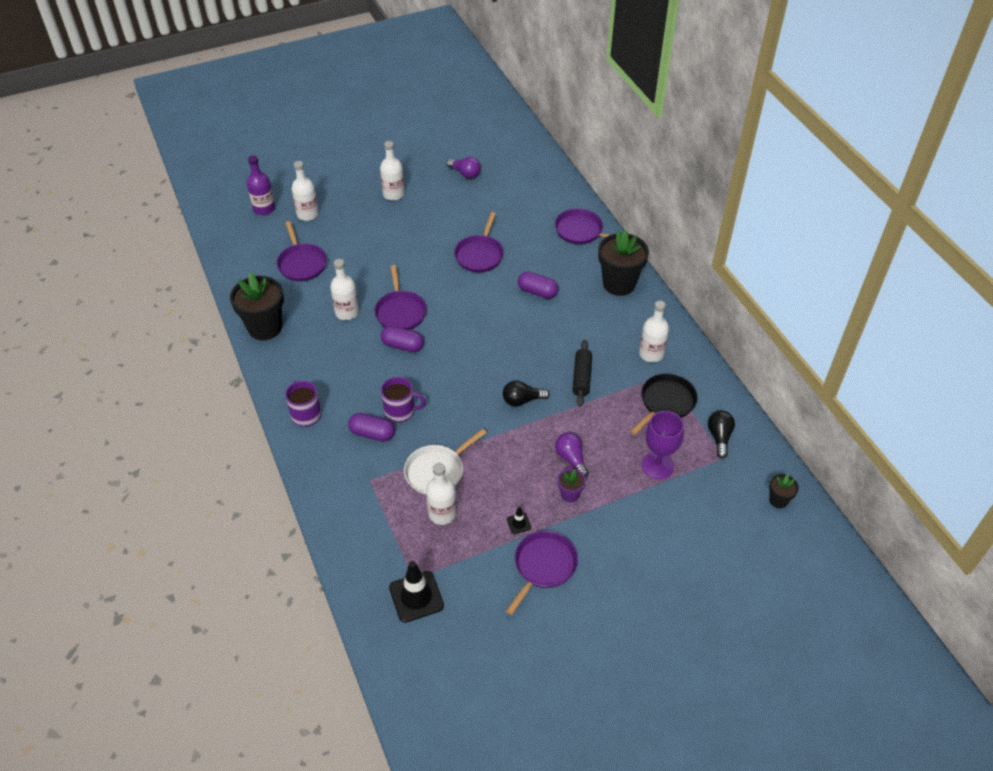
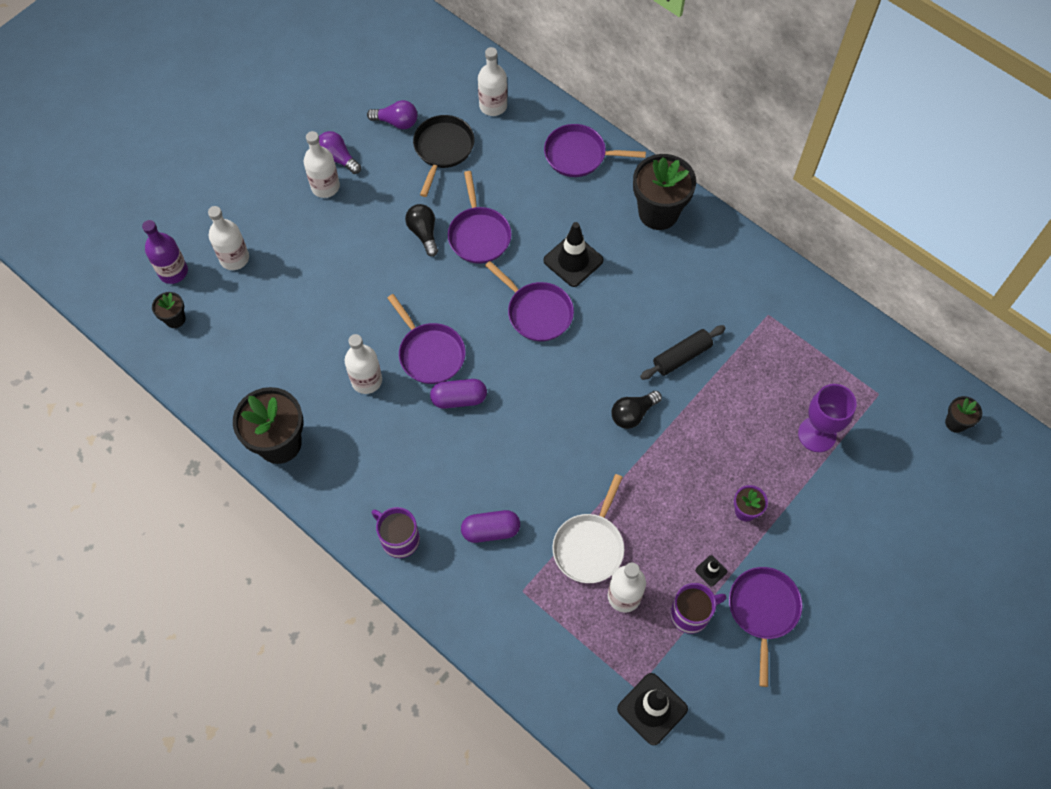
camera: 25 degrees left, 15 degrees up
(247, 235) = (175, 319): none -> black flower pot
(301, 263) = (270, 333): purple pan -> purple pan (537, 312)
(400, 411) = (506, 487): purple mug -> purple mug (691, 614)
(537, 292) = (573, 260): purple capsule -> black traffic cone
(571, 459) = (724, 466): purple light bulb -> purple light bulb (338, 158)
(581, 377) = (682, 356): black rolling pin -> black rolling pin turned 75 degrees clockwise
(651, 354) = (740, 293): white bottle -> white bottle (493, 106)
(665, 402) = (786, 351): black pan -> black pan (443, 149)
(719, 437) = (862, 371): black light bulb -> black light bulb (424, 233)

